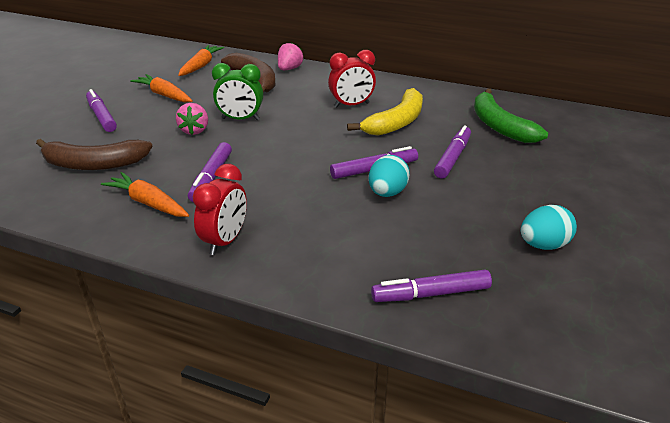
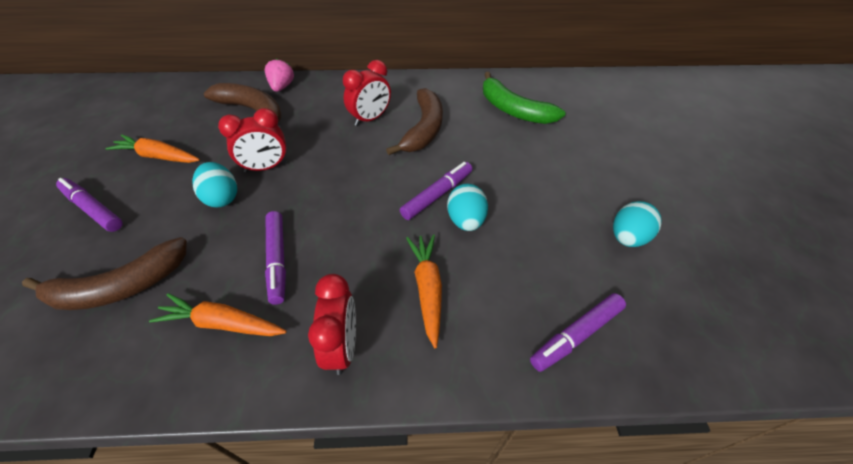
camera: 25 degrees left, 15 degrees up
(194, 130) = (222, 198): pink strawberry -> turquoise egg
(201, 66) = (180, 105): orange carrot -> orange carrot (427, 289)
(240, 119) = (266, 167): green clock -> red clock
(396, 122) = (424, 129): yellow banana -> brown banana
(452, 158) = (497, 158): purple marker -> none

